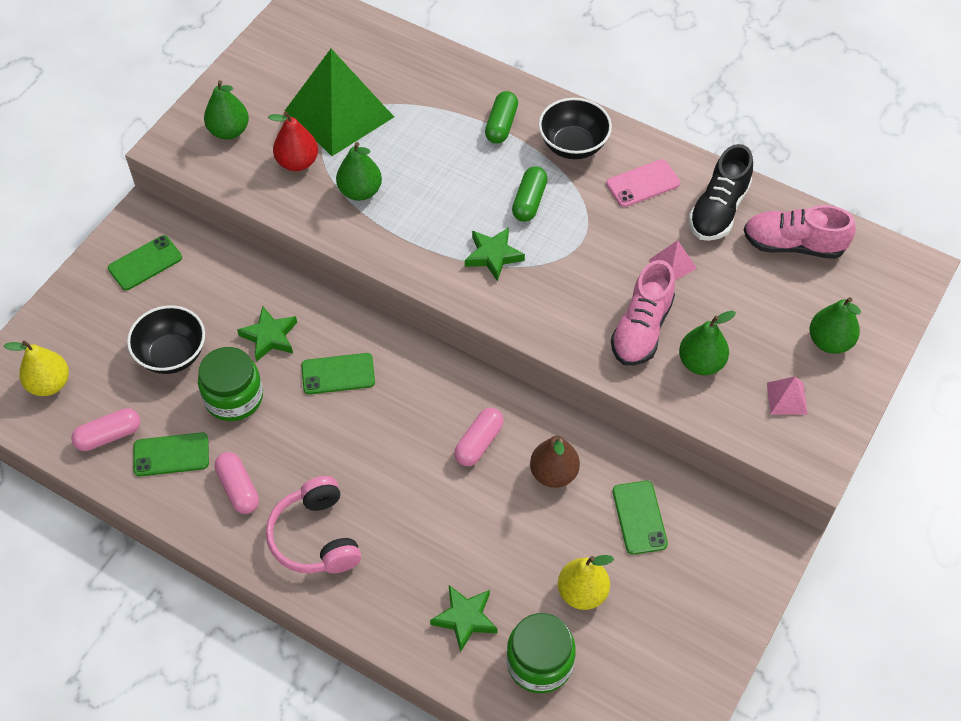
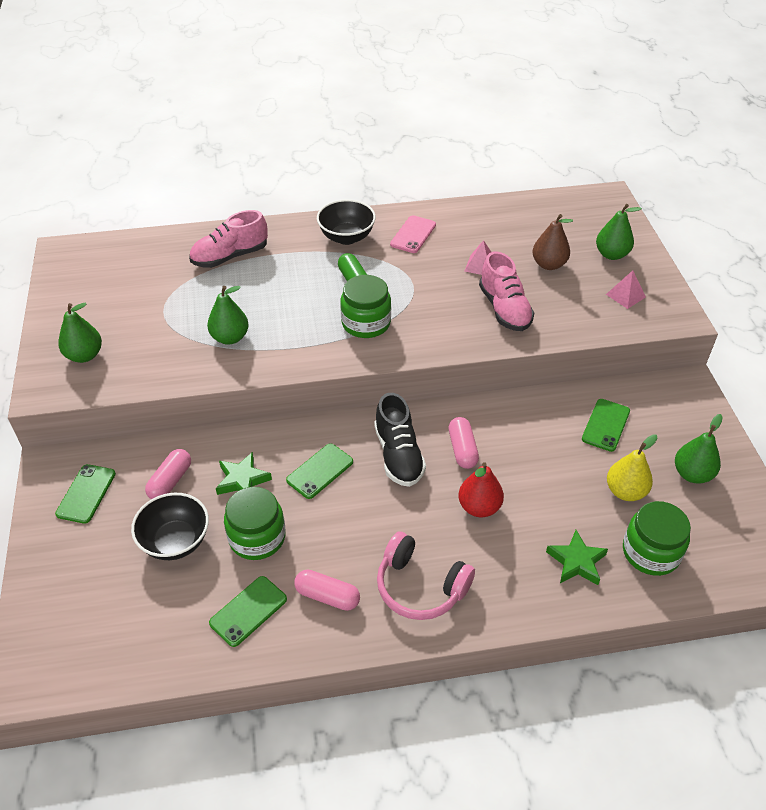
camera: 40 degrees left, 10 degrees down
(49, 384) = (86, 633): yellow pear -> none
(109, 436) = (180, 634): pink capsule -> pink capsule (170, 481)
(297, 162) = (162, 346): red pear -> red pear (479, 507)
(339, 114) = (162, 301): green pyramid -> none
(493, 256) = (366, 323): green star -> green jar
(501, 125) = (287, 250): green capsule -> none
(553, 473) = (528, 435): brown pear -> brown pear (549, 264)
(639, 517) = (605, 425): green phone -> green phone turned 75 degrees clockwise
(701, 363) = (559, 306): green pear -> green pear (692, 474)
(718, 210) = (472, 224): black shoe -> black shoe (398, 455)
(793, 245) = (534, 219): pink shoe -> pink shoe (230, 256)

